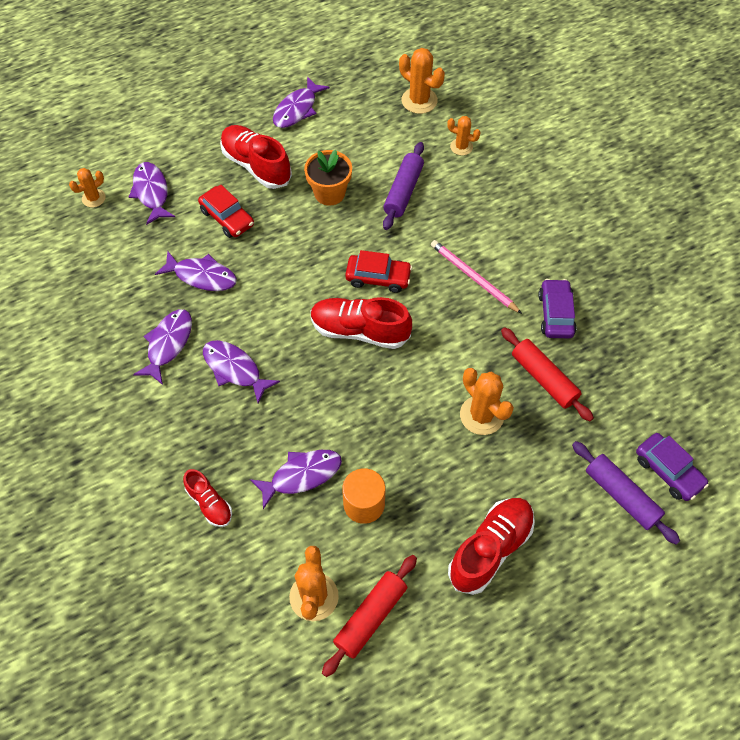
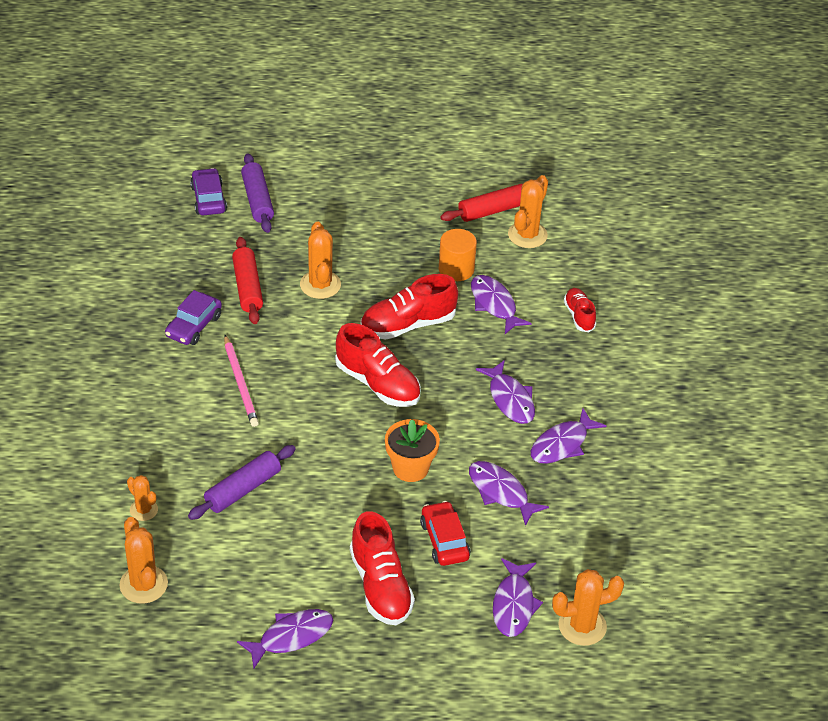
camera: 155 degrees left, 15 degrees down
(93, 198) = (582, 626): orange cactus -> orange cactus, size x1.63
(302, 475) = (494, 304): purple fish -> purple fish turned 60 degrees clockwise
(329, 193) = (320, 520): orange flower pot -> orange flower pot (410, 468)
(378, 277) = (329, 420): red car -> none
(490, 549) = (380, 210): red shoe -> red shoe (407, 325)

